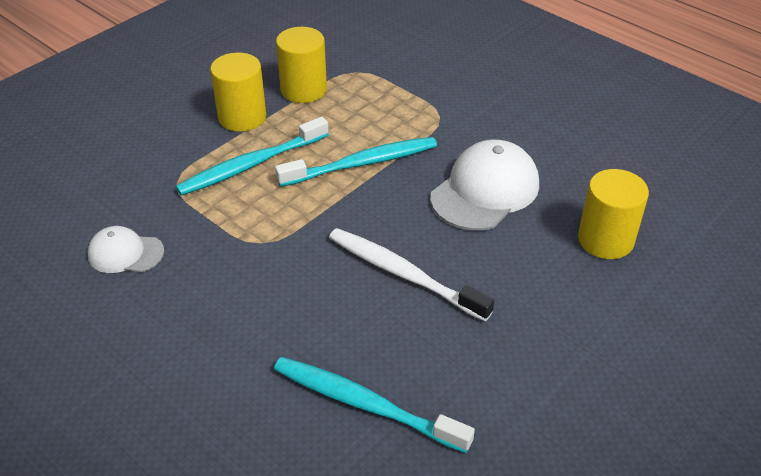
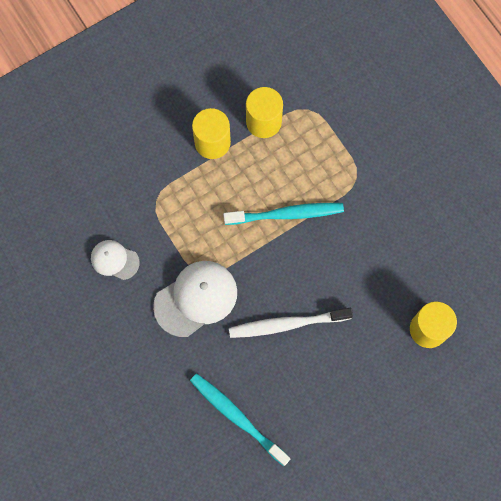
camera: 15 degrees right, 30 degrees up
(251, 165) = (209, 196): turquoise toothbrush -> none
(403, 274) = (287, 324): white toothbrush -> white toothbrush turned 60 degrees counterclockwise
(485, 190) = (364, 263): white cap -> white cap (196, 298)

